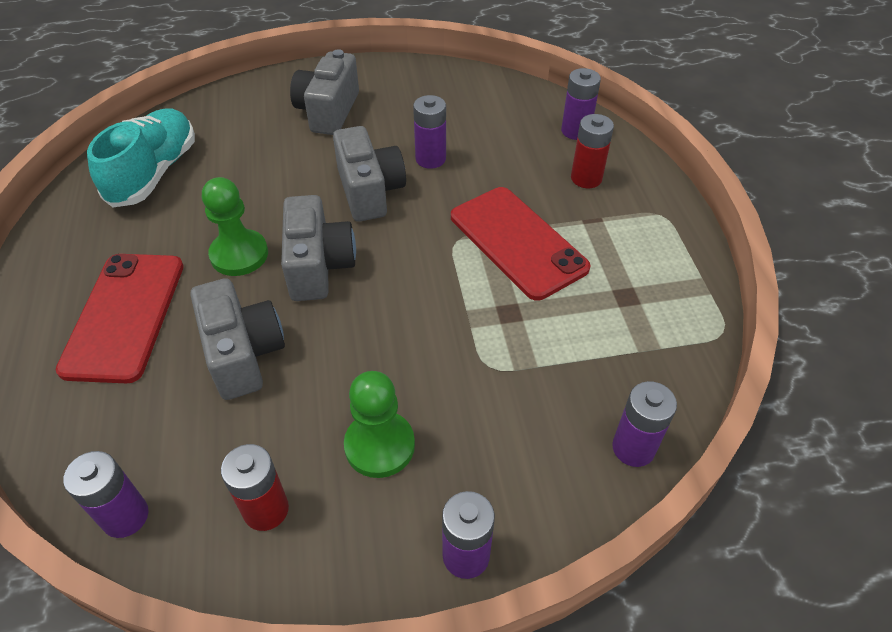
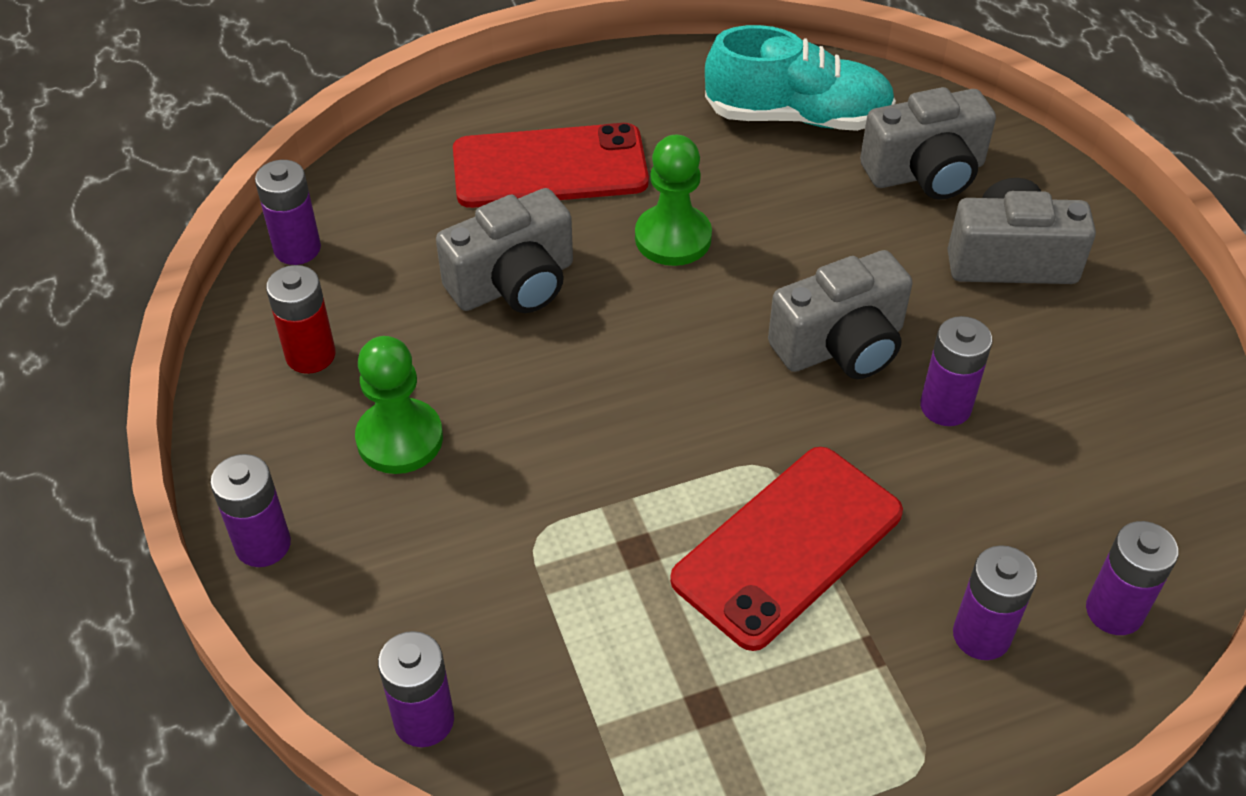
camera: 80 degrees right, 0 degrees up
(318, 266) = (674, 320): grey camera -> grey camera (925, 173)
(586, 178) = (981, 635): red battery -> purple battery

